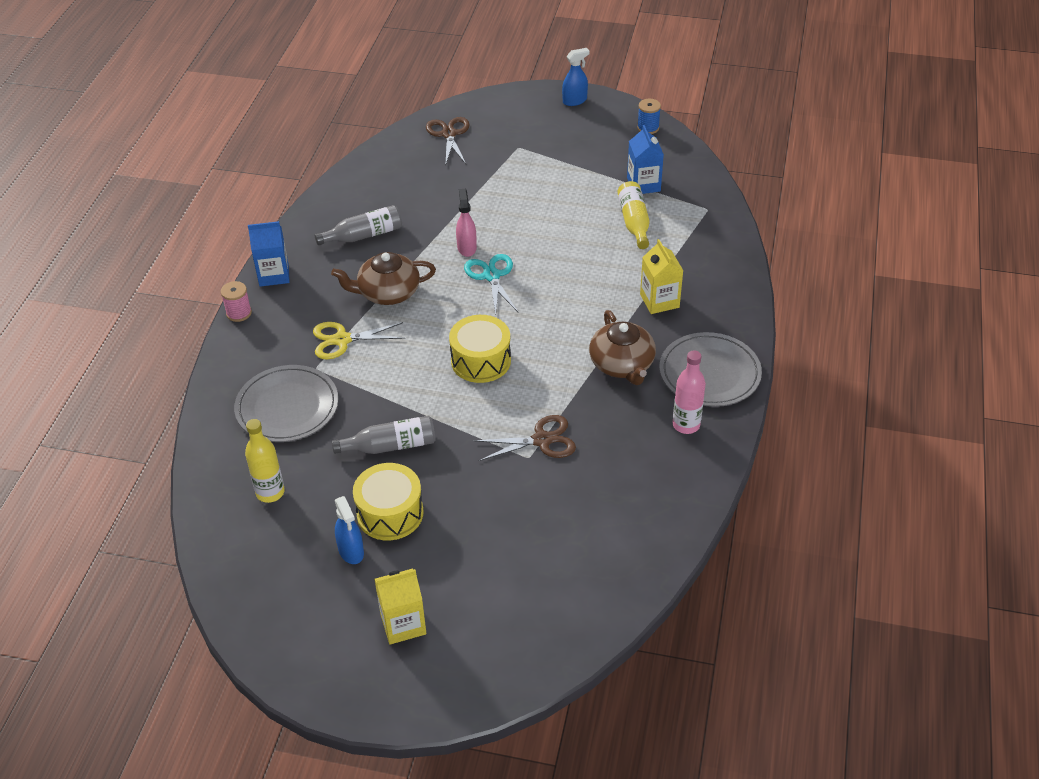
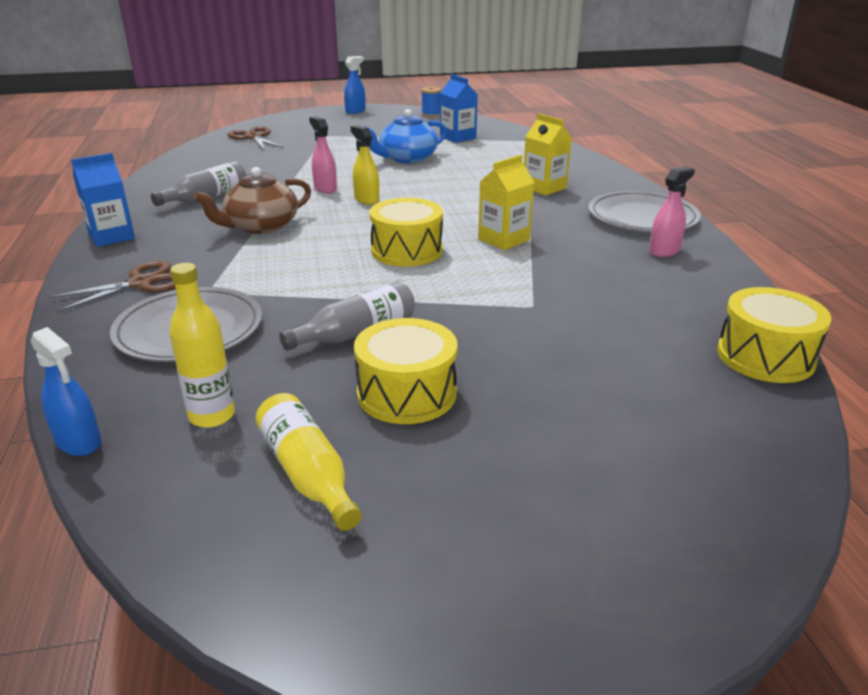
camera: 25 degrees left, 15 degrees down
(239, 313) = (78, 269): pink spool -> none
(342, 340) = (229, 265): yellow scissors -> none
(351, 551) = (382, 447): blue spray bottle -> blue spray bottle (79, 442)
(403, 624) = (532, 511): yellow carton -> yellow carton (503, 239)
(491, 276) = (366, 199): turquoise scissors -> yellow spray bottle
(542, 440) = (533, 290): brown scissors -> brown scissors (140, 283)
(568, 213) = (407, 158): none -> blue teapot
(622, 364) = (555, 227): brown teapot -> none
(634, 222) = (471, 154): yellow bottle -> yellow bottle (307, 473)
(649, 563) = (765, 356): none -> yellow drum
(686, 425) = (664, 251): pink bottle -> pink spray bottle

